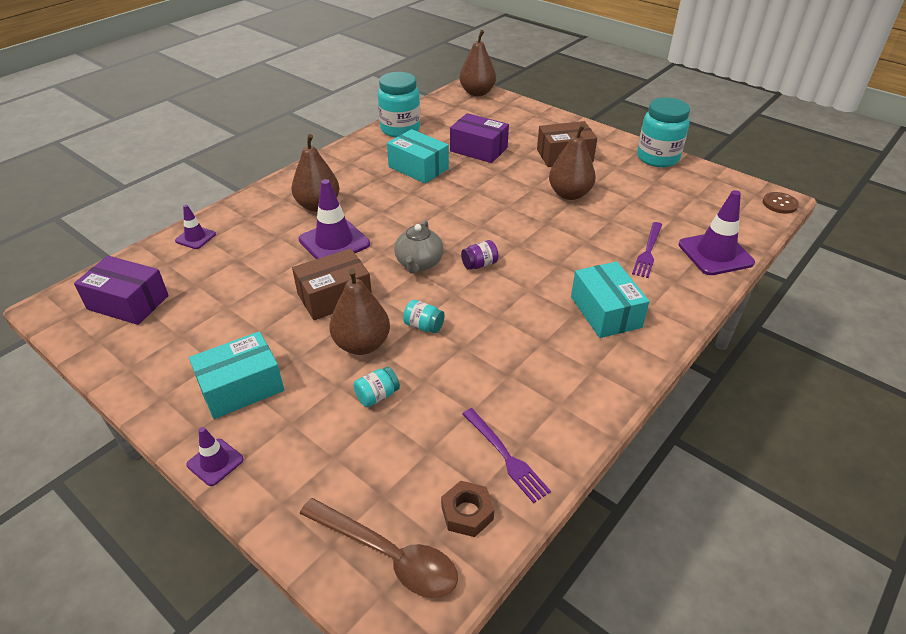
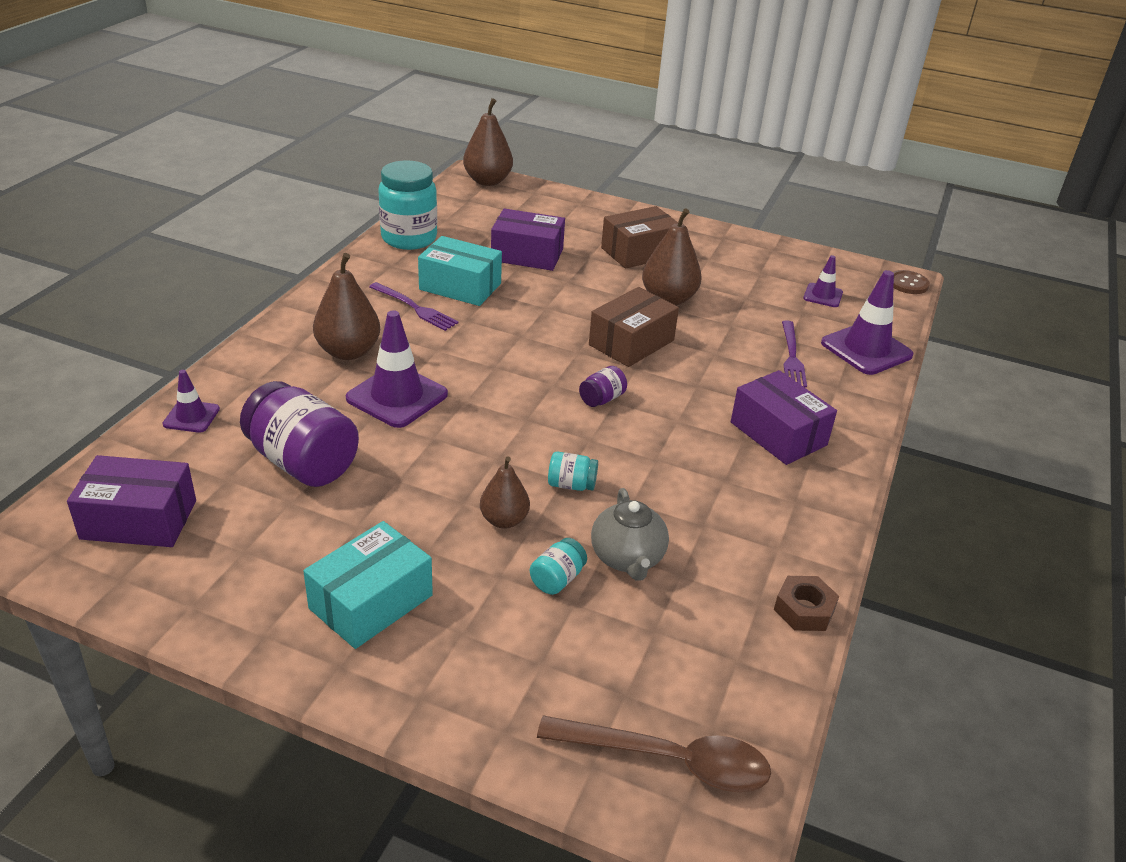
camera: 20 degrees left, 5 degrees down
(215, 462) = (388, 702): purple traffic cone -> purple traffic cone (823, 295)
(248, 280) = (303, 462): none -> purple jar
(334, 296) = (435, 466): brown box -> brown box (631, 342)
(362, 344) = (504, 520): brown pear -> brown pear, size x0.63
(419, 263) = (525, 408): grey teapot -> grey teapot (627, 558)
(467, 513) = (735, 691): brown nut -> brown nut (804, 610)
(506, 456) = (747, 619): purple fork -> purple fork (415, 308)
(605, 312) = (778, 433): turquoise box -> purple box
(657, 158) = (750, 244): turquoise jar -> none

